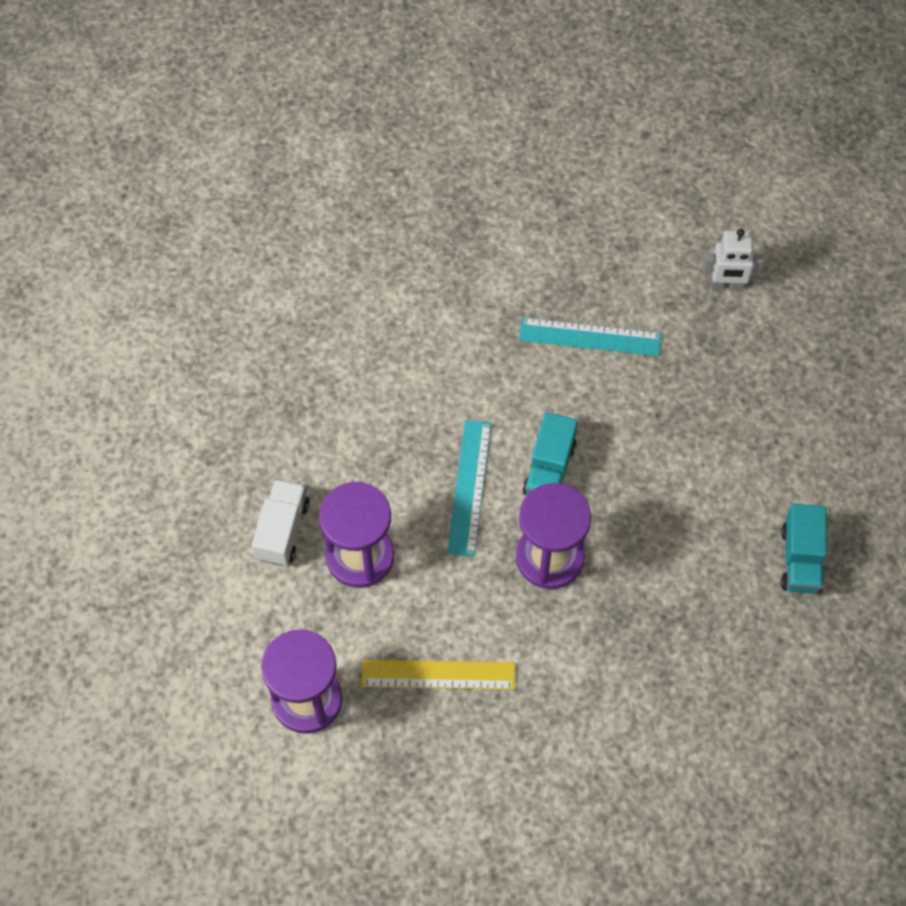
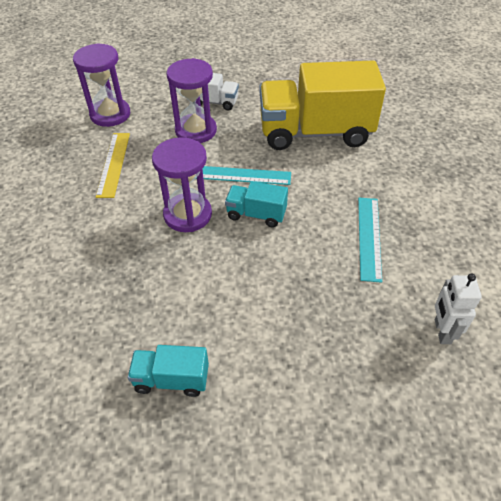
camera: 90 degrees right, 15 degrees down
(373, 381) = (315, 132): none -> yellow truck

